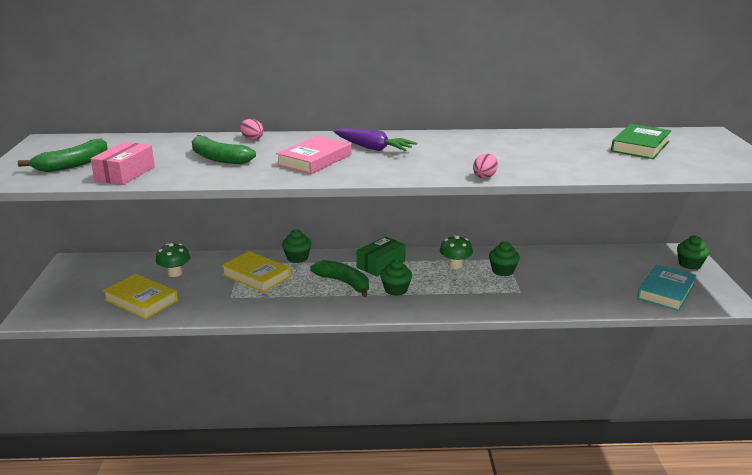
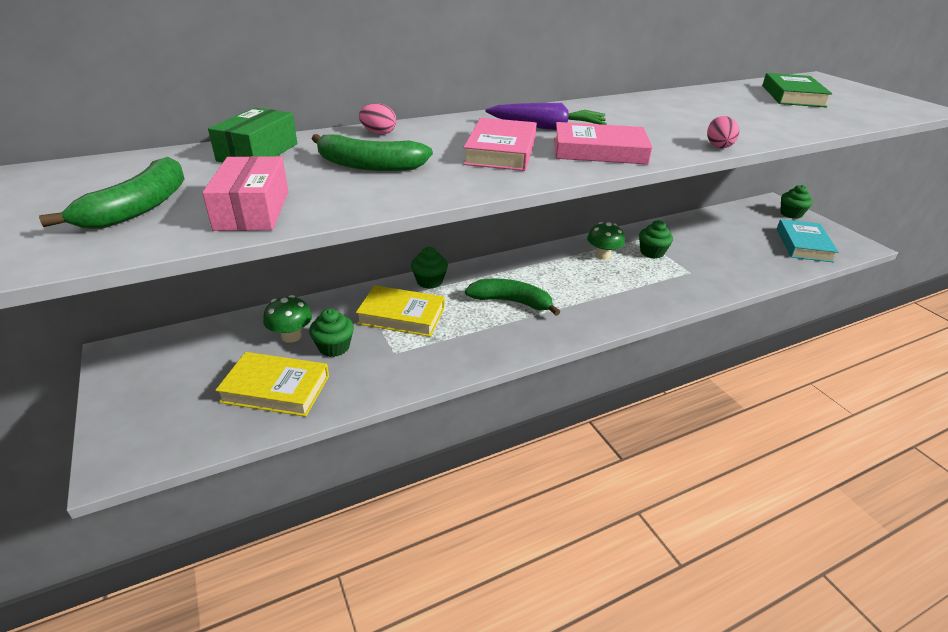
camera: 25 degrees left, 10 degrees up
(381, 264) = (528, 270): green box -> green box (258, 152)
(384, 168) = (599, 151): none -> pink book
(396, 290) = (573, 297): green cupcake -> green cupcake (334, 347)

